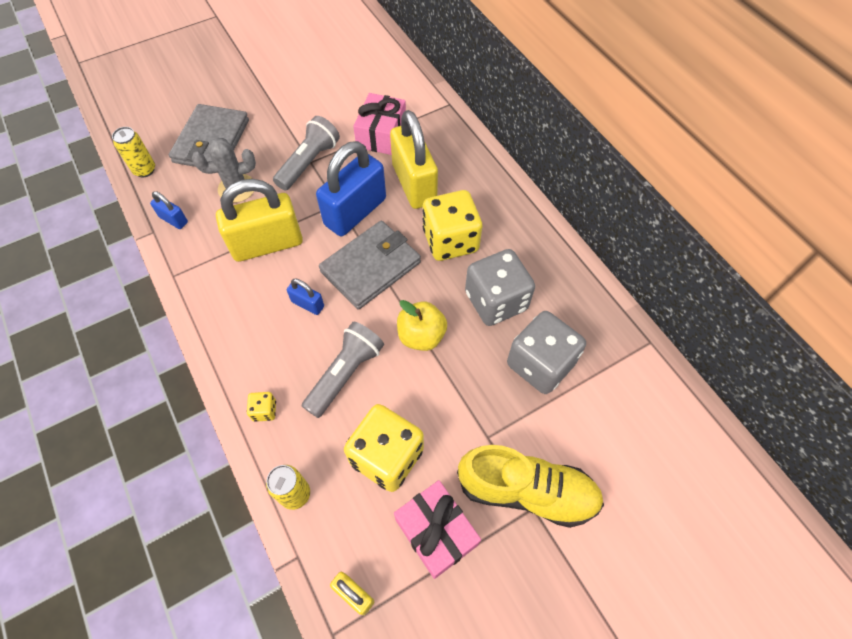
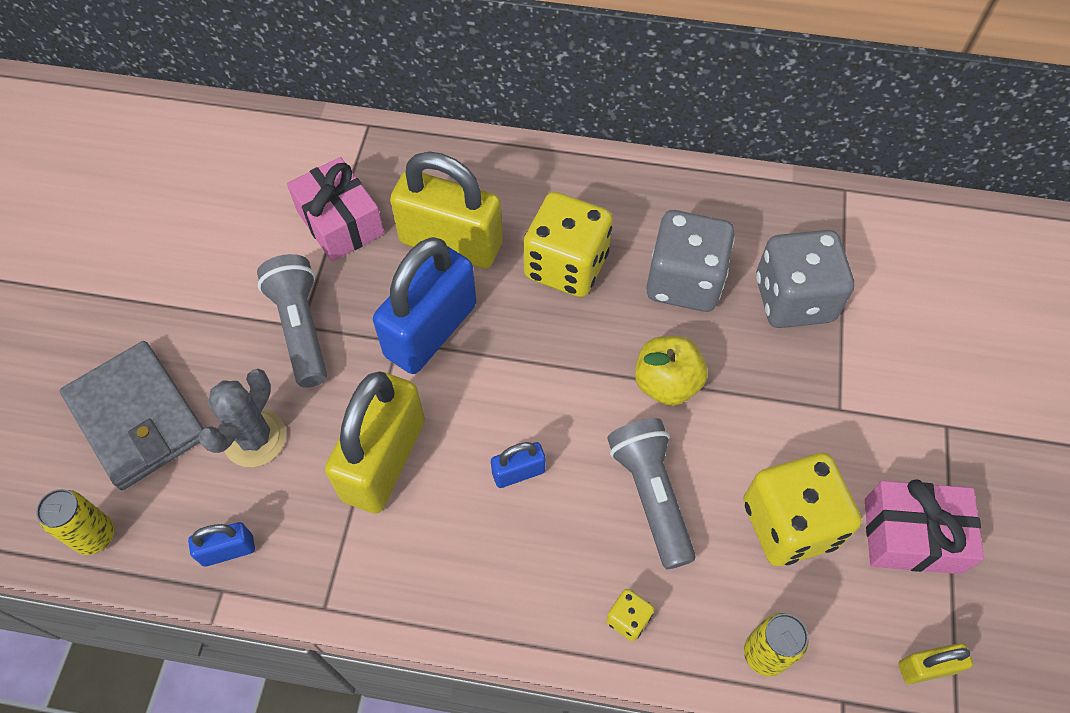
camera: 50 degrees left, 0 degrees up
(355, 212) = (431, 330): blue padlock -> blue padlock turned 45 degrees clockwise
(371, 267) = (527, 369): grey wallet -> none
(527, 491) = (925, 418): yellow shoe -> none

